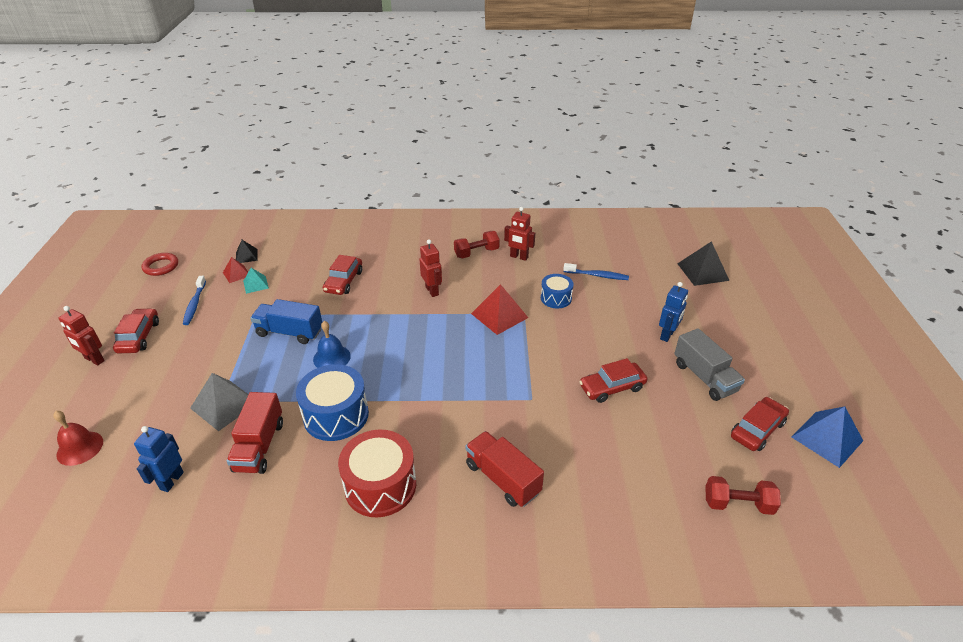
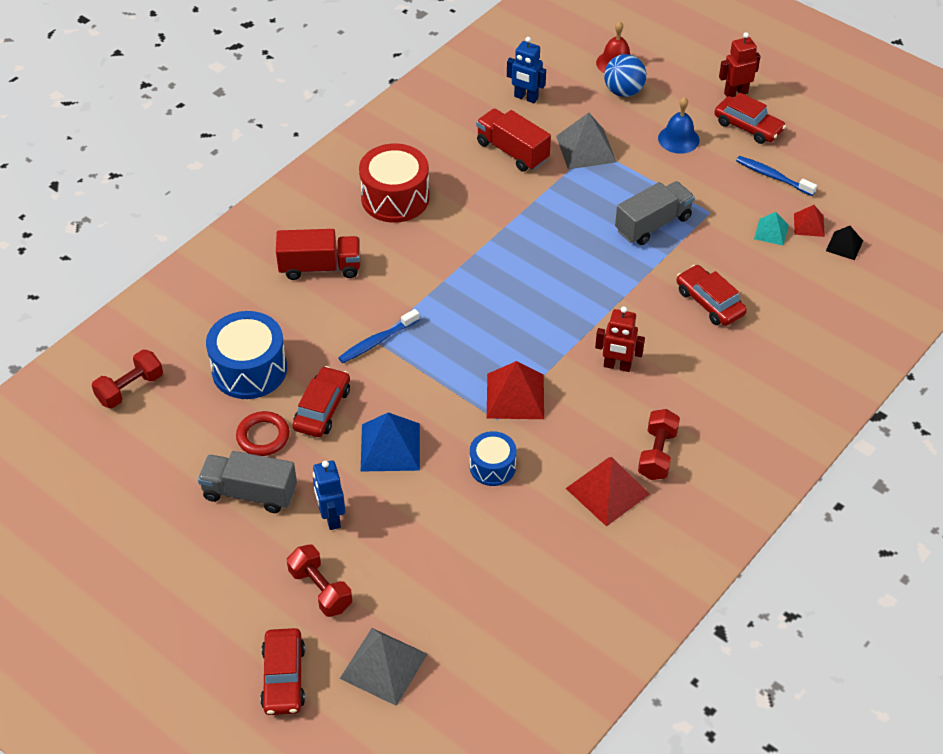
camera: 130 degrees right, 10 degrees up
(125, 422) = (623, 91): none -> blue ball
(161, 266) = (880, 174): red ring -> red ring (263, 436)
(171, 481) = (526, 98): blue robot -> blue robot turned 150 degrees clockwise
(290, 332) = (653, 224): blue truck -> grey truck
(332, 357) = (581, 236): blue bell -> blue bell (678, 139)
(336, 415) = (499, 207): blue drum -> blue drum (249, 369)
(519, 257) = (607, 491): red robot -> red pyramid
(597, 275) = (491, 542): blue toothbrush -> blue toothbrush (377, 341)
(703, 272) = (383, 666): black pyramid -> grey pyramid
(705, 313) = (320, 589): none -> red dumbbell
(757, 429) = (159, 473): red car -> red car (283, 677)
(827, 438) = (91, 515): blue pyramid -> blue pyramid (390, 447)

